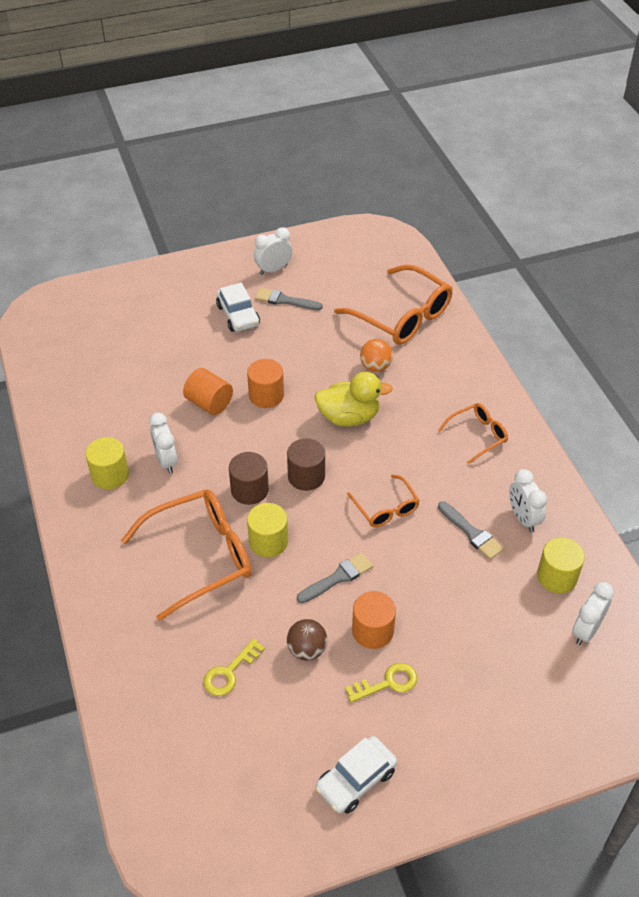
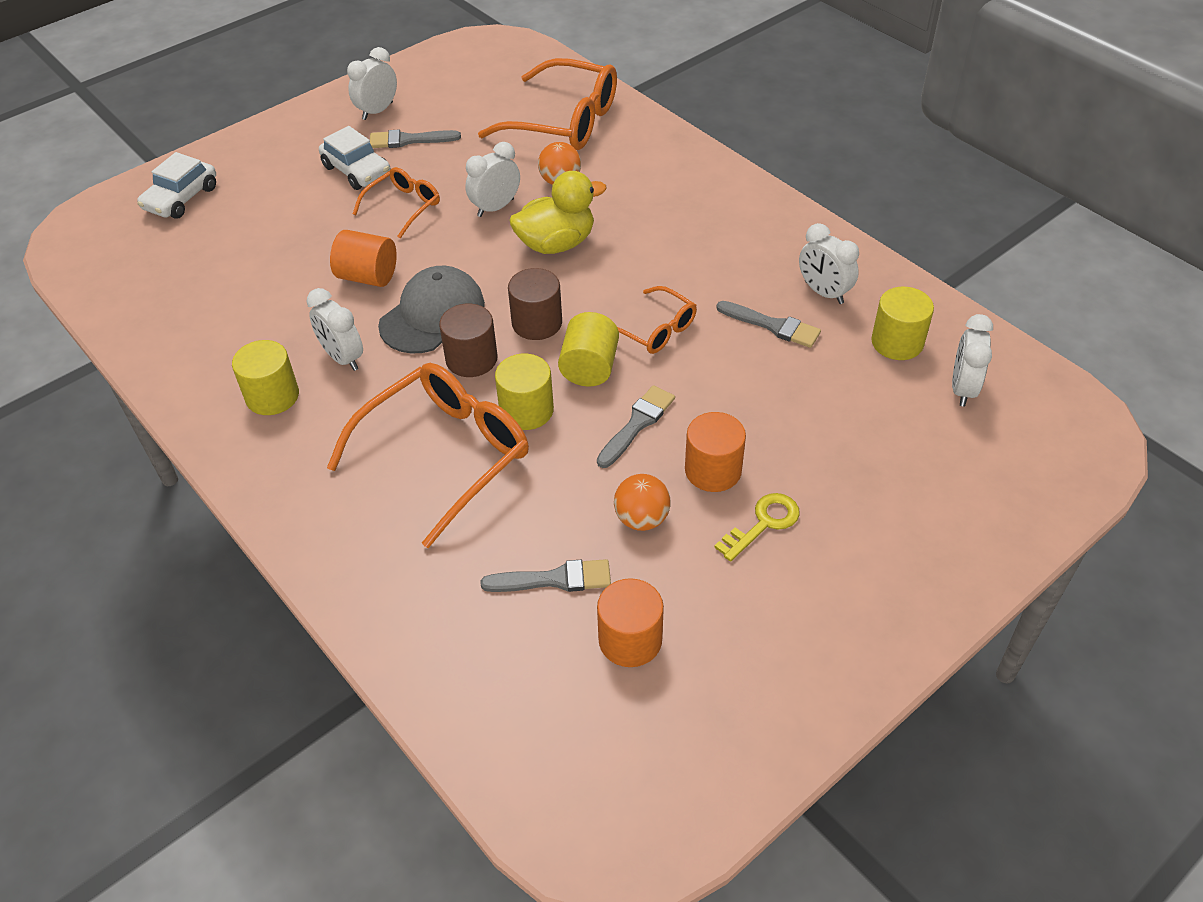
camera: 20 degrees left, 0 degrees up
(229, 672) = (554, 579): yellow key -> grey brush
(239, 447) = (432, 315): none -> grey cap
(266, 395) = (438, 248): orange cylinder -> orange cylinder (630, 640)
(307, 649) = (641, 519): brown ball -> orange ball
(320, 374) = (495, 207): none -> white clock
(326, 523) = (589, 367): none -> yellow cylinder
(356, 780) = (785, 650): white car -> white car (181, 198)
(478, 435) = (723, 221): orange glasses -> orange glasses (404, 206)

